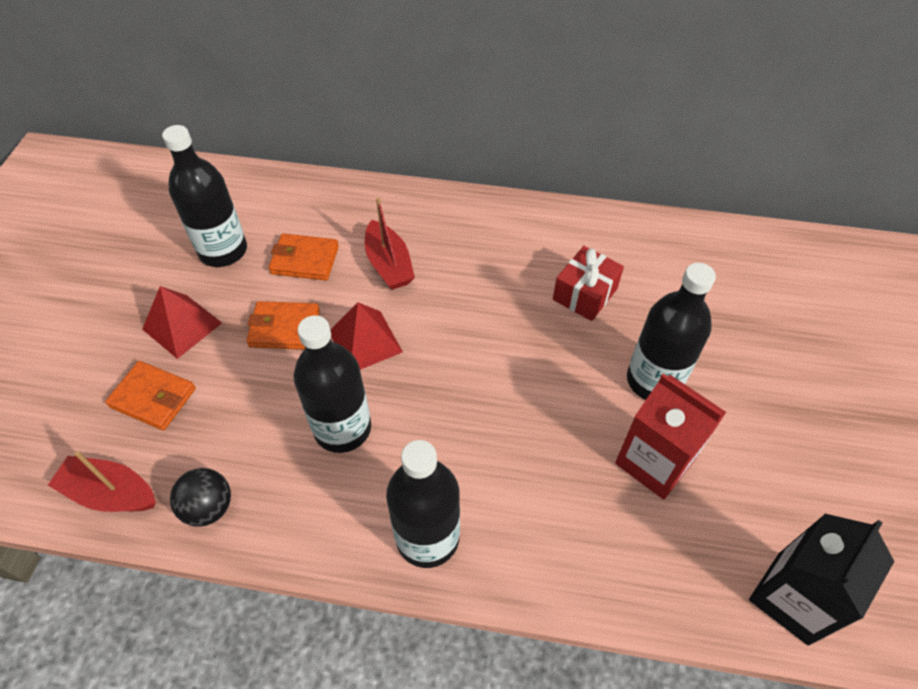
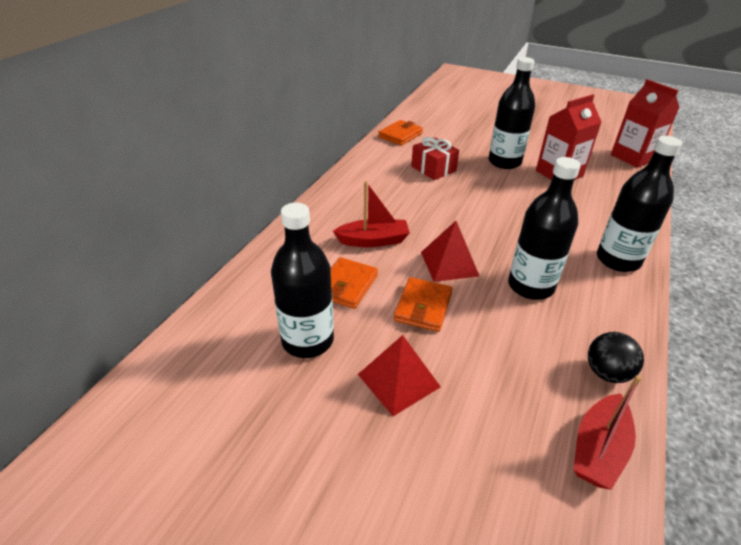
camera: 75 degrees left, 15 degrees down
(153, 398) = (486, 409): orange wallet -> orange wallet (400, 135)
(793, 597) = (633, 157): black carton -> red carton

